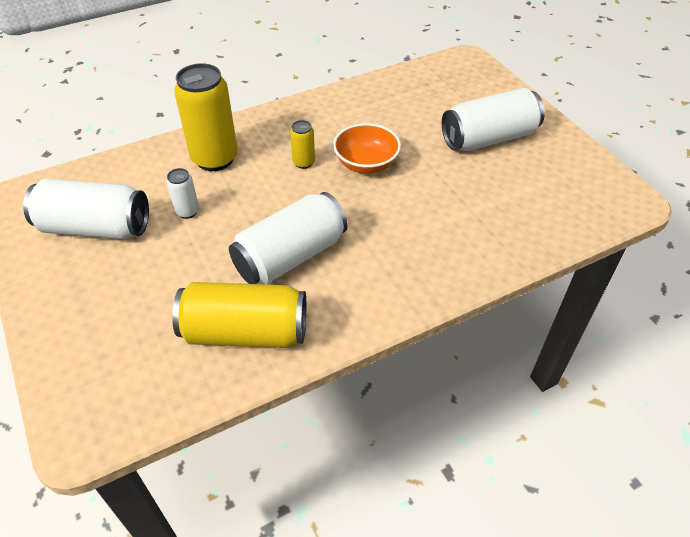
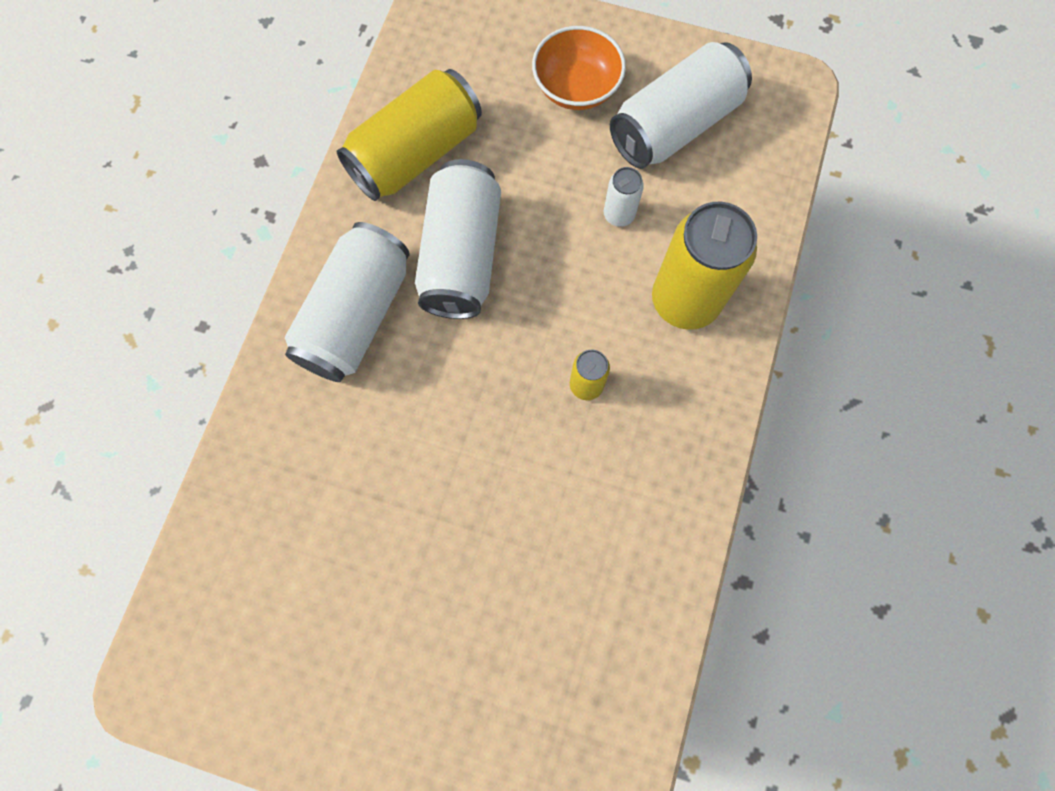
camera: 135 degrees right, 25 degrees up
(366, 164) = (516, 450): orange bowl -> orange bowl (576, 88)
(489, 138) = (411, 647): white can -> white can (356, 316)

